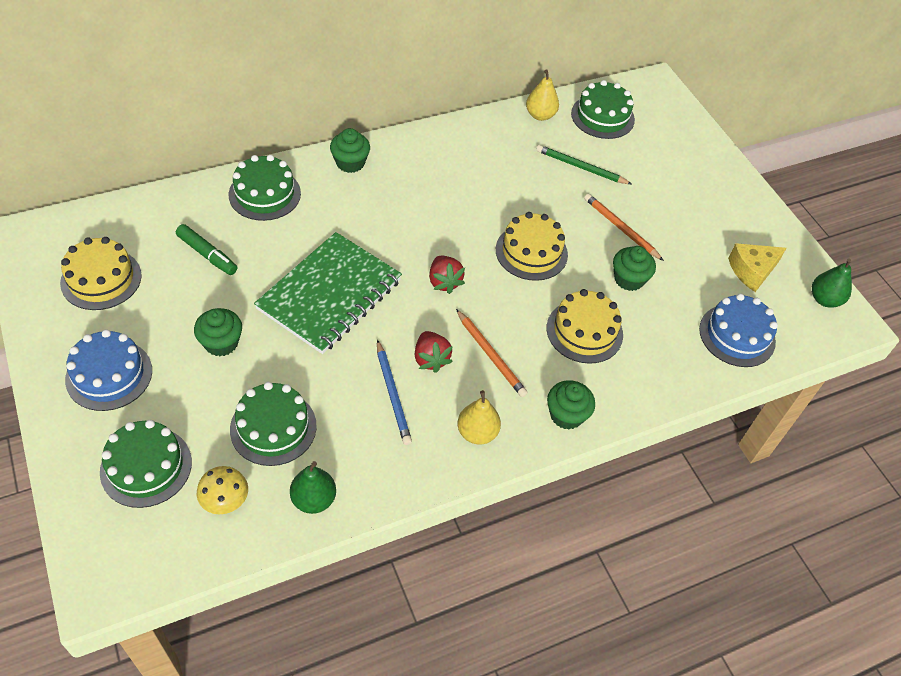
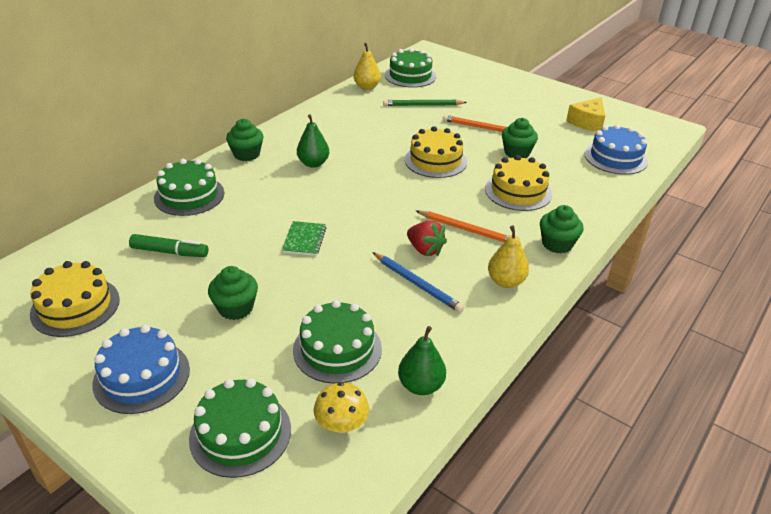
camera: 25 degrees left, 15 degrees down
(330, 295) = (304, 240): green notebook -> green notebook, size x0.41
(444, 282) = (389, 199): red strawberry -> none
(824, 299) = (644, 122): green pear -> green pear (313, 163)

